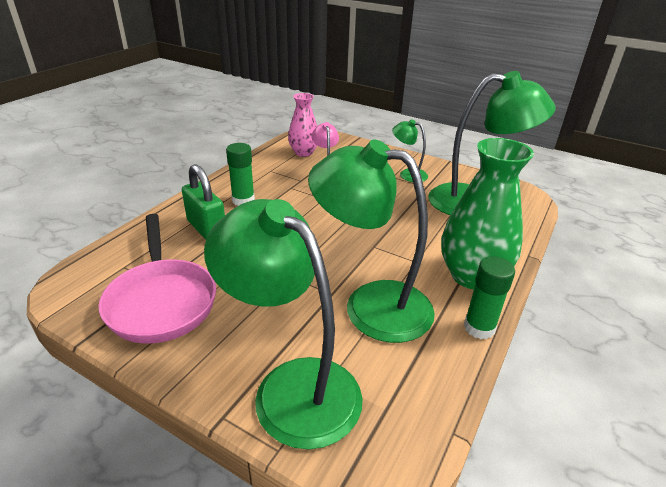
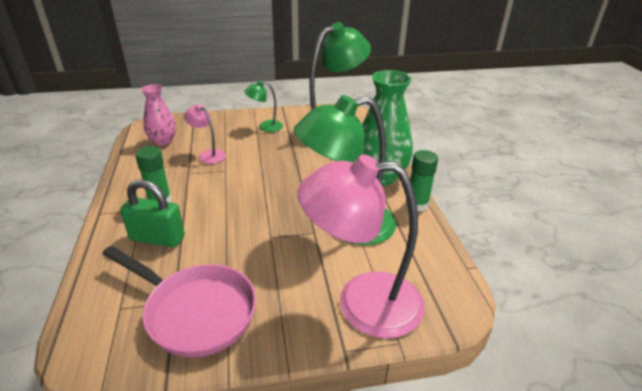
camera: 40 degrees left, 0 degrees up
(292, 386) = (362, 303): green lamp -> pink lamp

